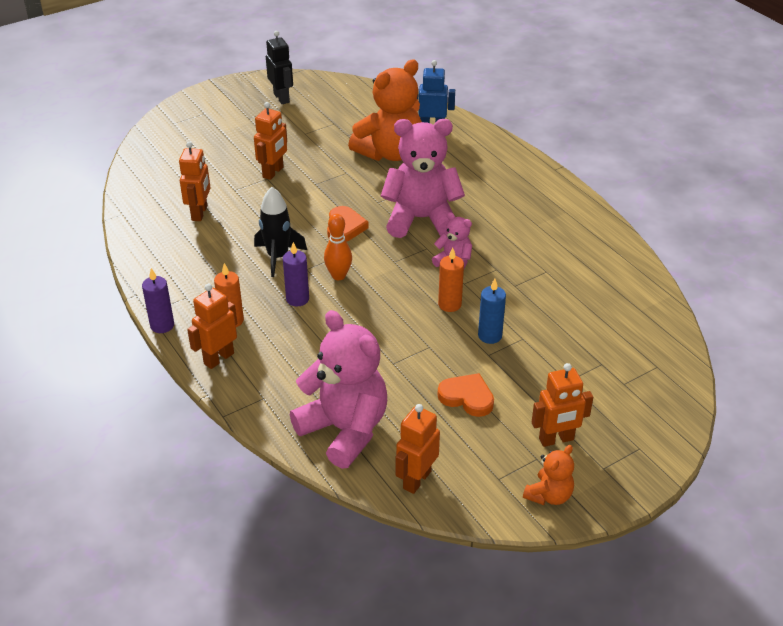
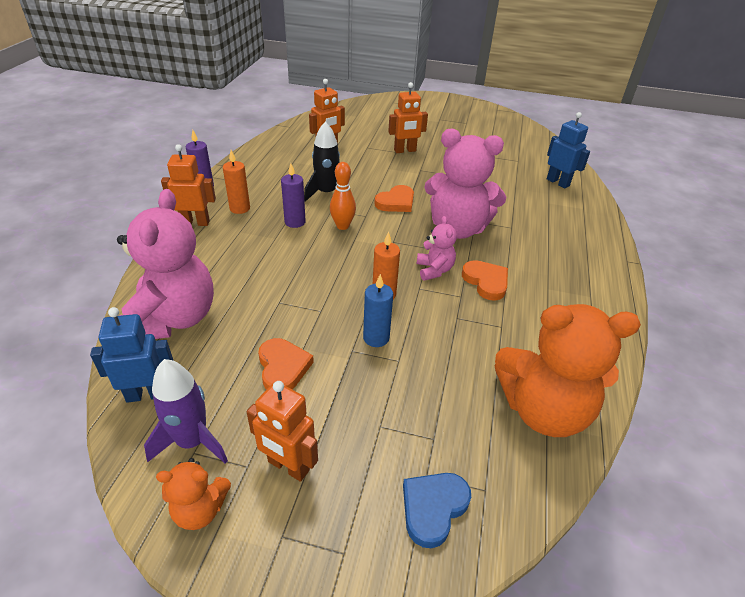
camera: 45 degrees right, 0 degrees up
(281, 98) = (477, 119): black robot -> none
(390, 153) = (501, 180): orange teddy bear -> orange teddy bear (543, 410)
(416, 480) = (147, 394): orange robot -> blue robot
(421, 219) = (457, 229): pink teddy bear -> pink teddy bear turned 150 degrees clockwise
(488, 475) = (192, 441): none -> purple rocket
(497, 247) = (486, 282): none -> orange heart
(647, 395) = (433, 508): none -> blue heart

